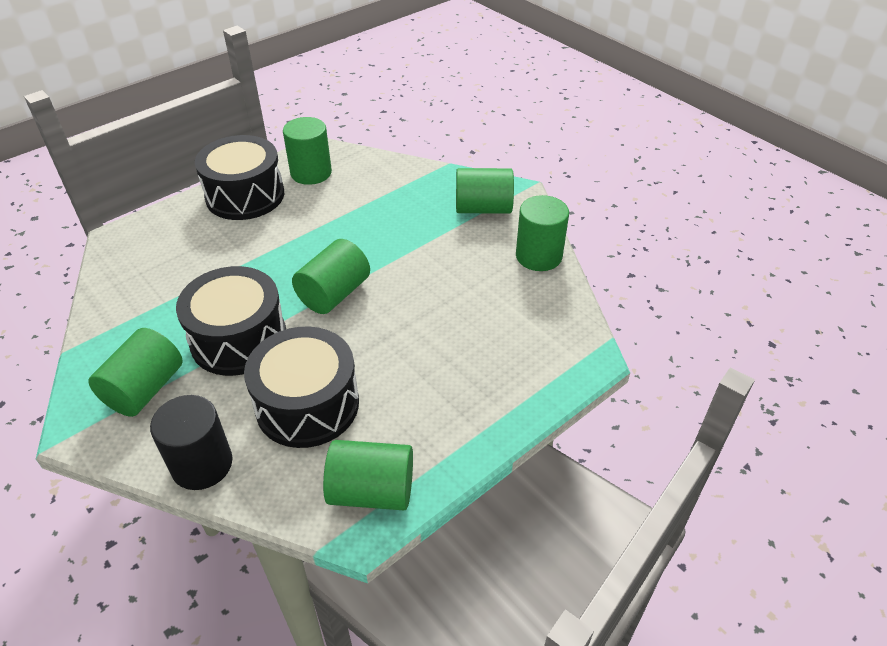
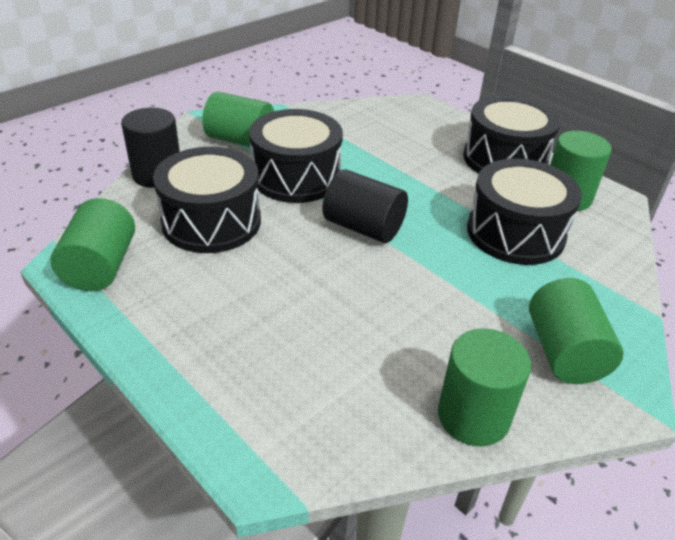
camera: 85 degrees right, 5 degrees down
(334, 294) = (363, 227): green cylinder -> black cylinder
(354, 208) = (515, 233): none -> black drum

